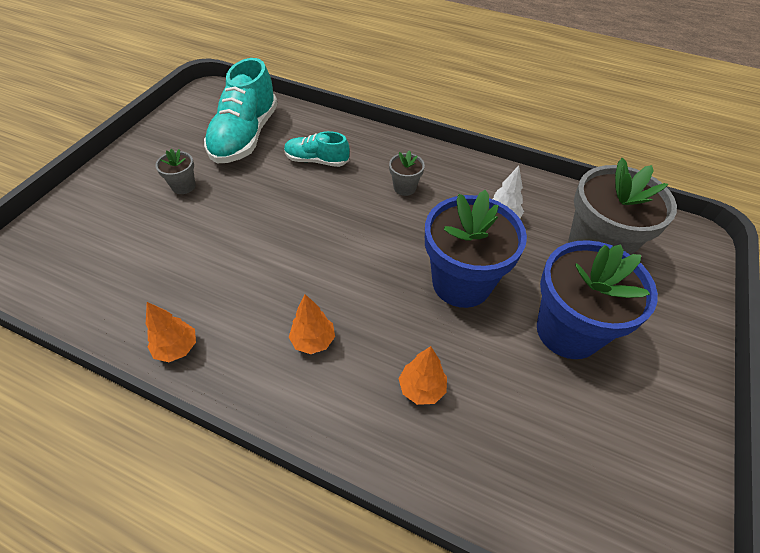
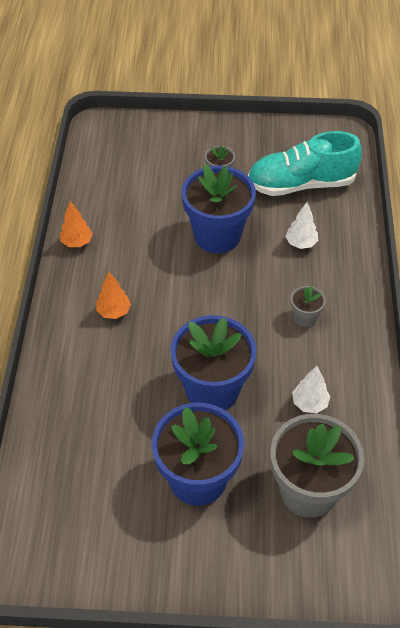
camera: 70 degrees right, 0 degrees up
(264, 214) = (217, 235): none -> blue flower pot
(317, 161) = (301, 243): turquoise shoe -> white tree
(421, 388) = (102, 389): orange tree -> none

